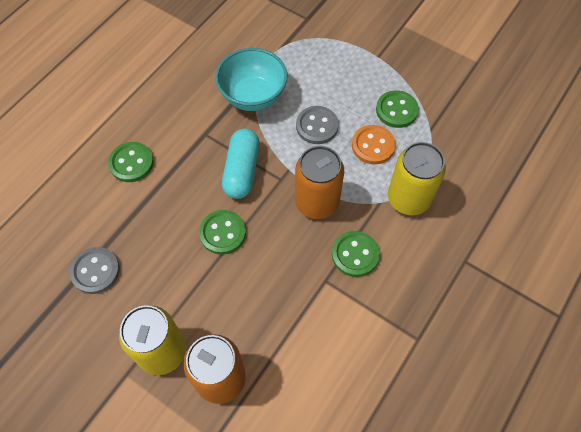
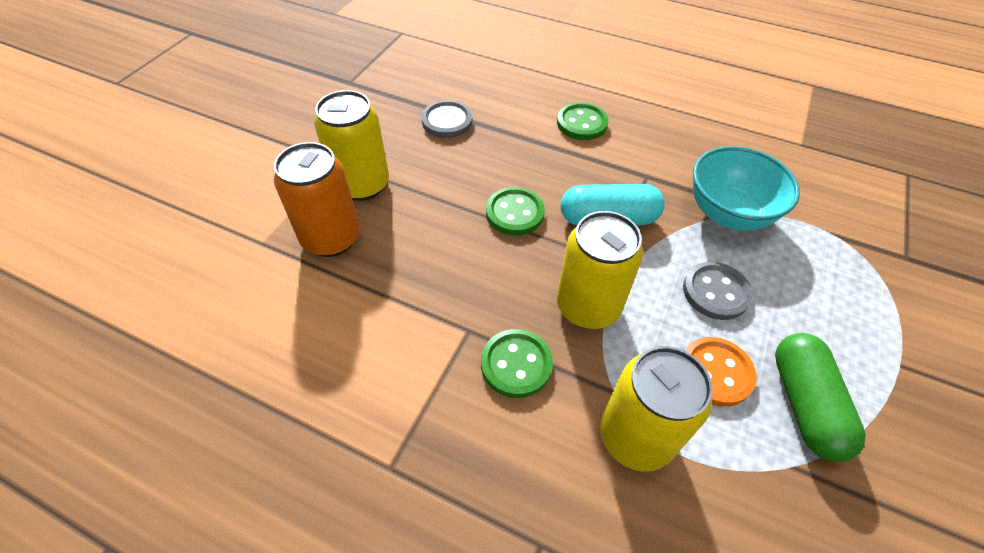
camera: 80 degrees right, 10 degrees down
(317, 202) = (588, 306): orange can -> yellow can
(396, 110) = (804, 404): green button -> green capsule

